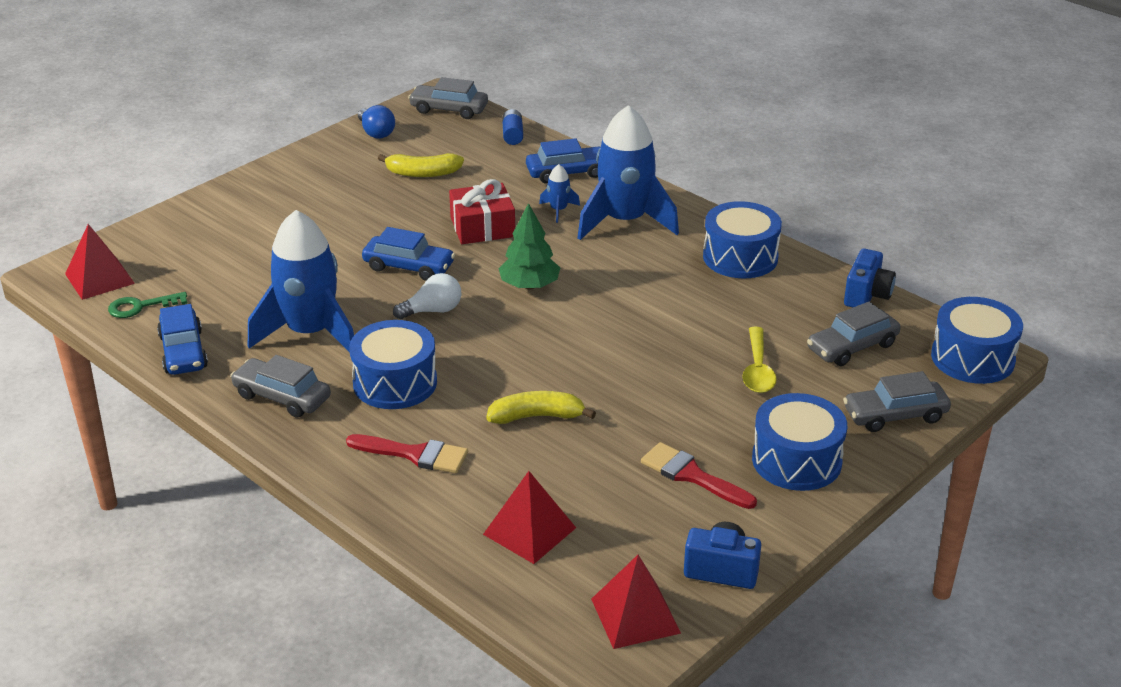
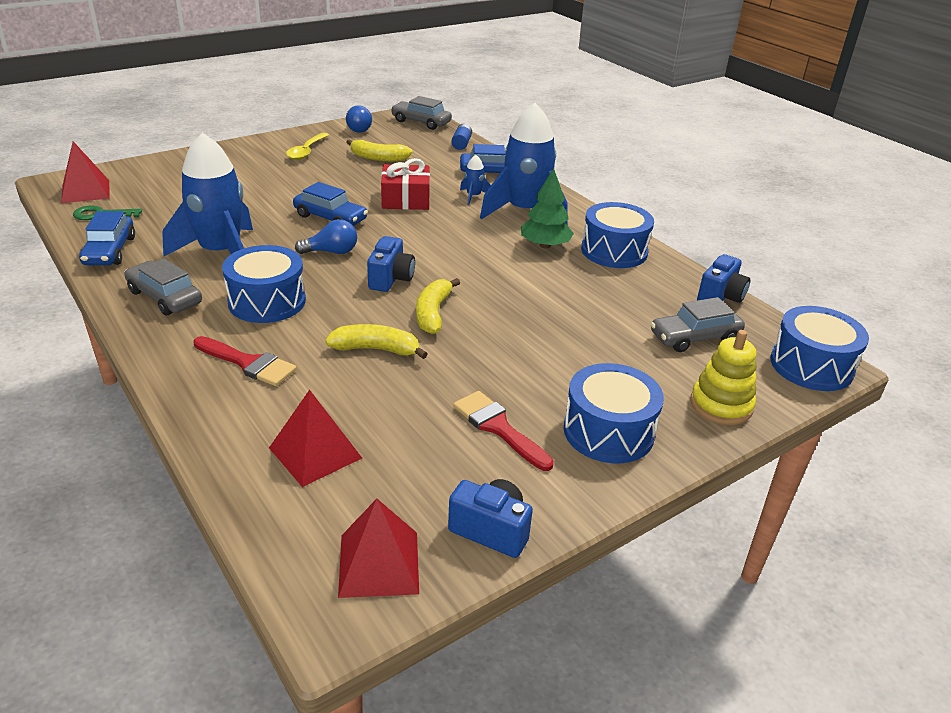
camera: 10 degrees right, 0 degrees up
(433, 311) = (331, 252): white light bulb -> blue light bulb
(514, 333) = (391, 279): none -> blue camera
(529, 285) = (422, 245): green tree -> green tree (545, 245)
(577, 366) = (433, 313): none -> yellow banana
(757, 369) = (598, 342): yellow spoon -> yellow spoon (306, 151)
(895, 415) = (721, 405): grey car -> yellow stacking toy

